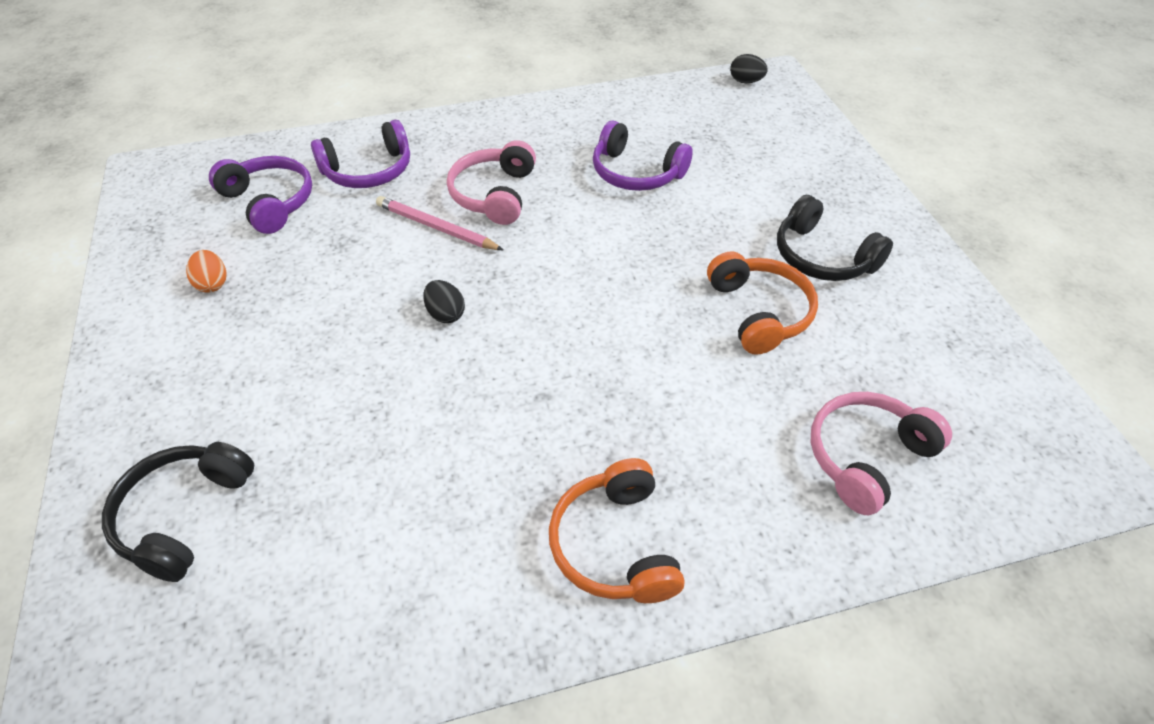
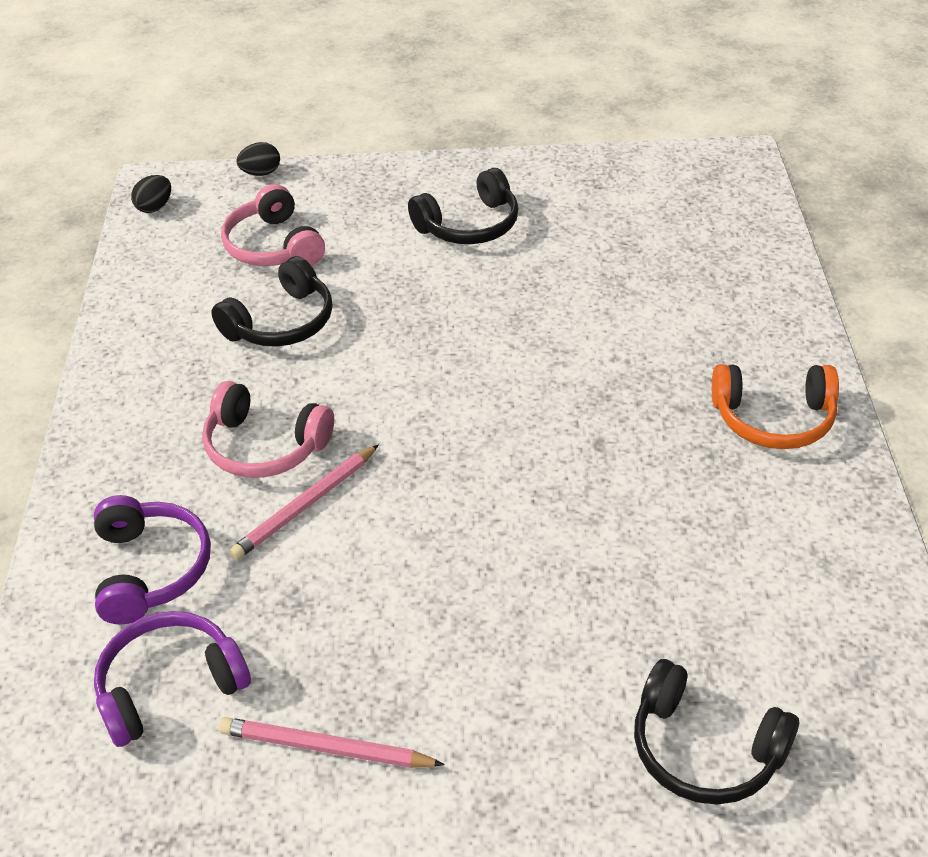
camera: 75 degrees left, 5 degrees down
(212, 284) = (326, 748): orange egg -> pink pencil
(445, 314) = (461, 508): black egg -> black egg (261, 173)
(636, 172) = (281, 322): purple headphones -> black headphones
(759, 312) = (530, 280): orange headphones -> none
(867, 457) = (706, 260): pink headphones -> pink headphones (274, 246)

